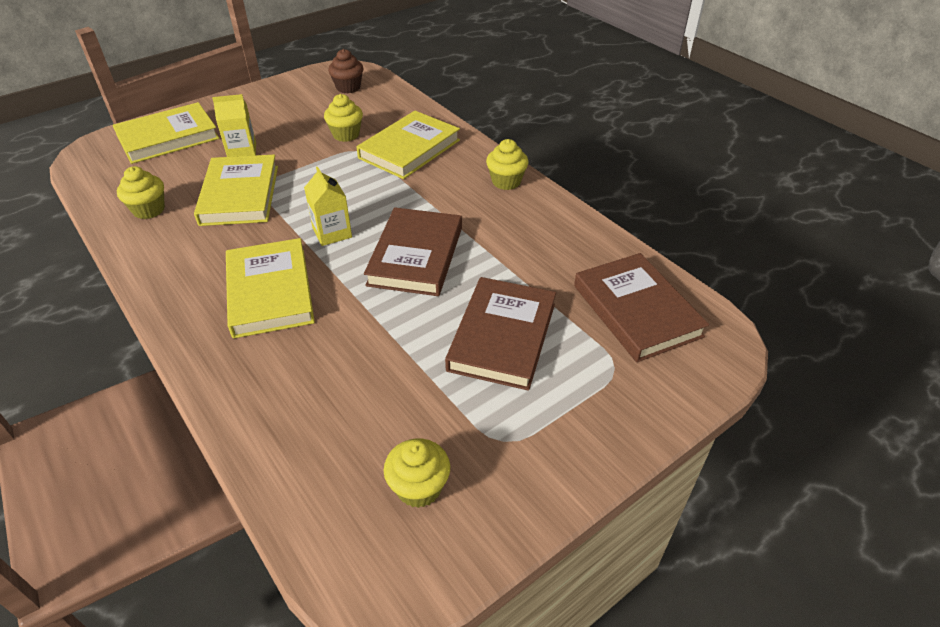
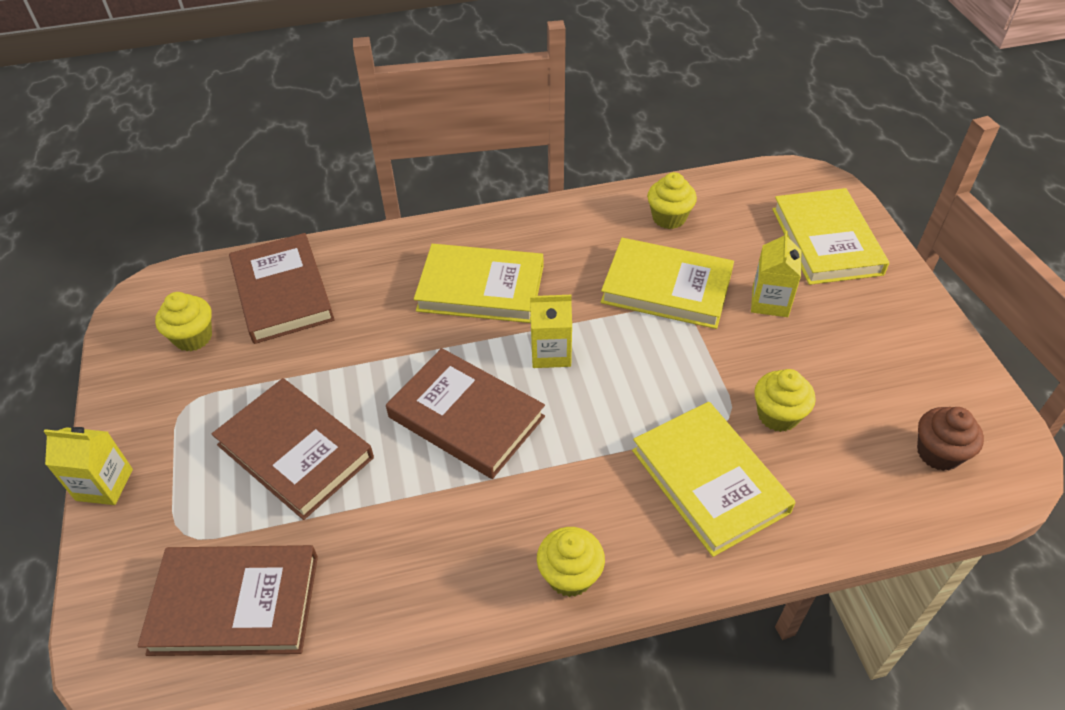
camera: 115 degrees right, 5 degrees up
(323, 439) = (282, 292): none -> brown book
(618, 451) = (104, 485): none -> yellow carton

